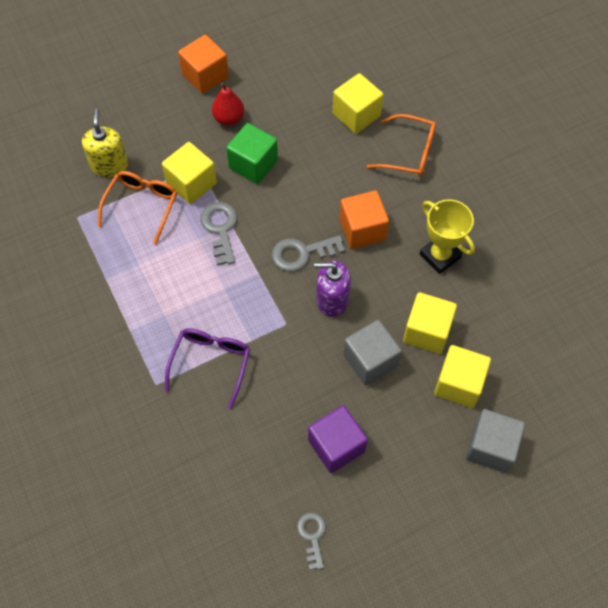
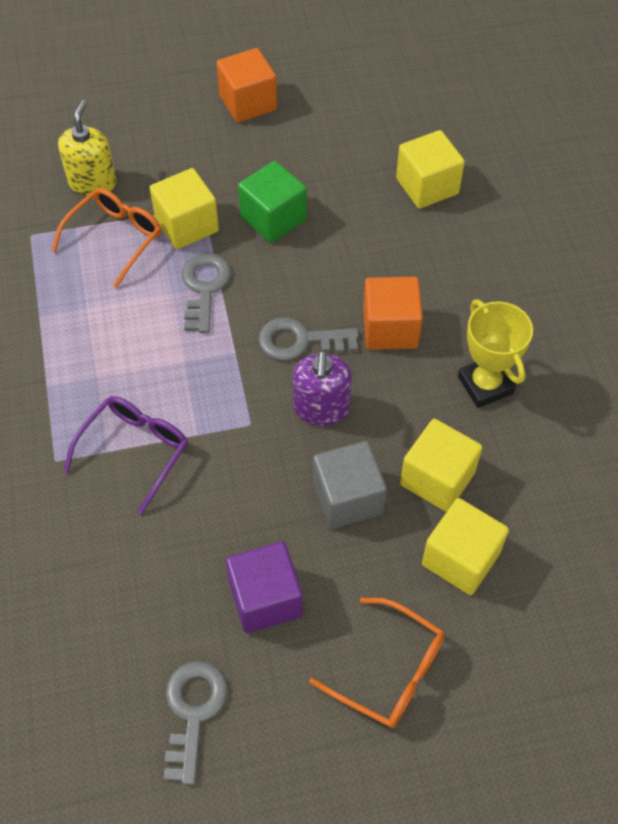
camera: 15 degrees right, 5 degrees down
(229, 118) = (260, 158): red pear -> none
(312, 536) = (193, 711): grey key -> grey key, size x1.51
(332, 300) = (321, 408): purple soap dispenser -> purple soap dispenser turned 105 degrees counterclockwise
(409, 153) = (483, 247): orange glasses -> orange glasses (389, 671)
(490, 447) = (480, 656): grey cube -> none

